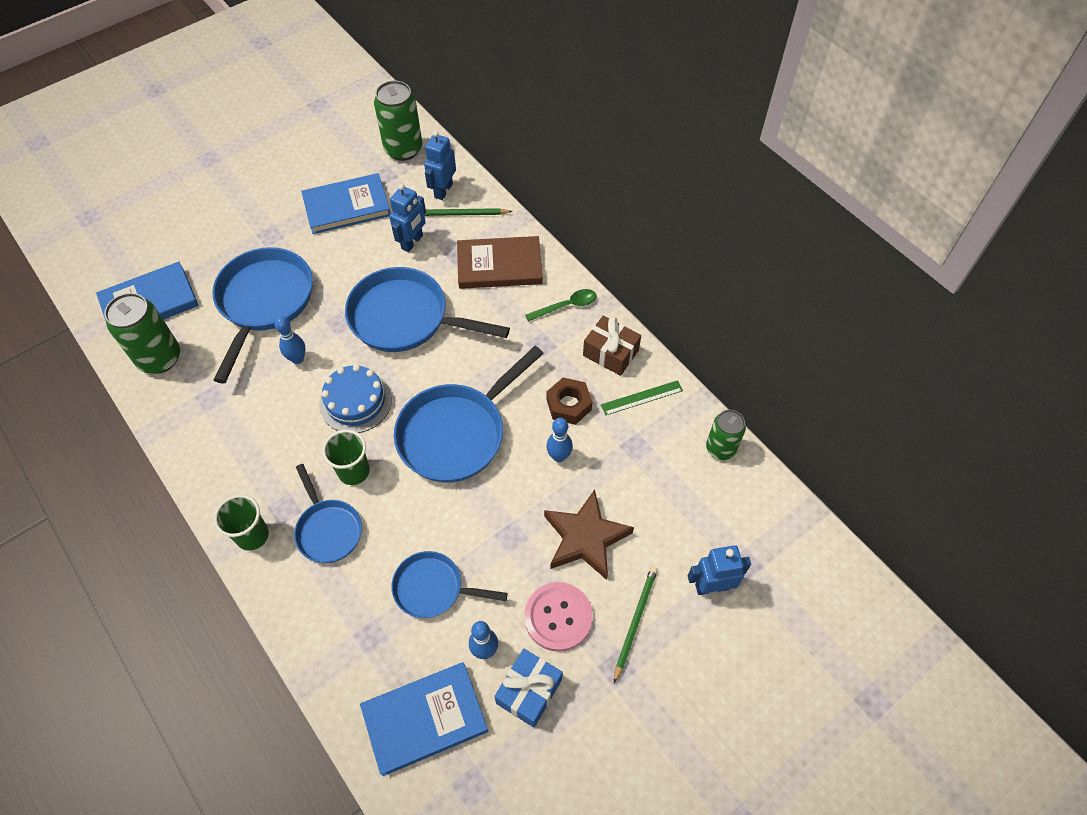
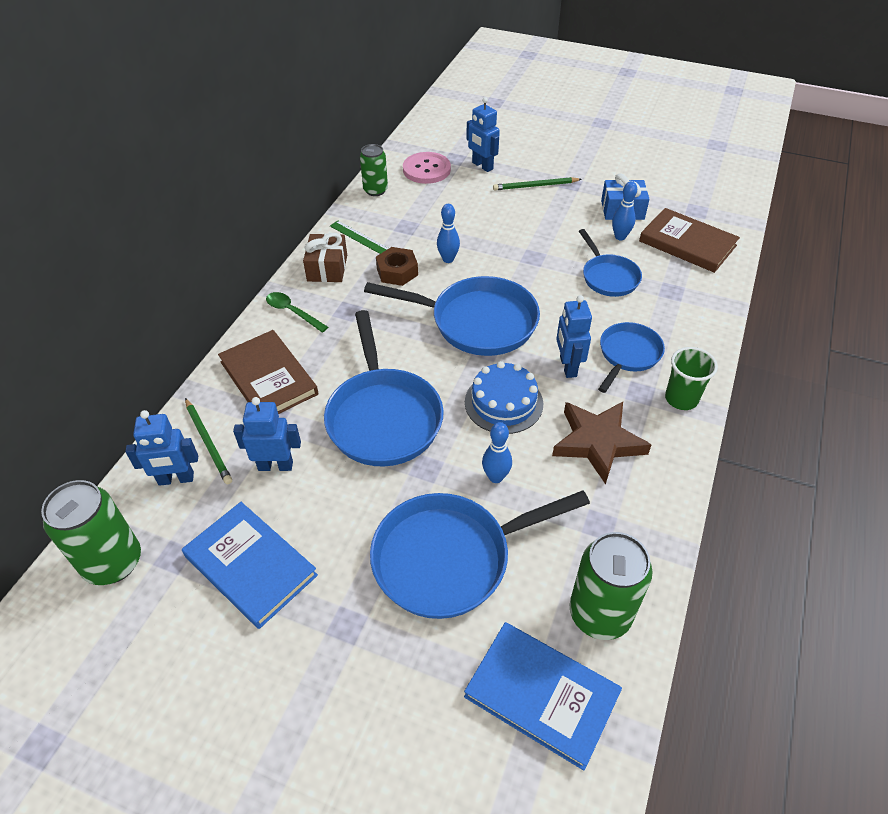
camera: 120 degrees left, 10 degrees down
(354, 471) = (567, 366): green cup -> blue robot
(424, 719) = (687, 243): blue book -> brown book
(558, 617) = (566, 215): pink button -> pink button (426, 169)
(585, 538) = (500, 224): brown star -> brown star (597, 443)

